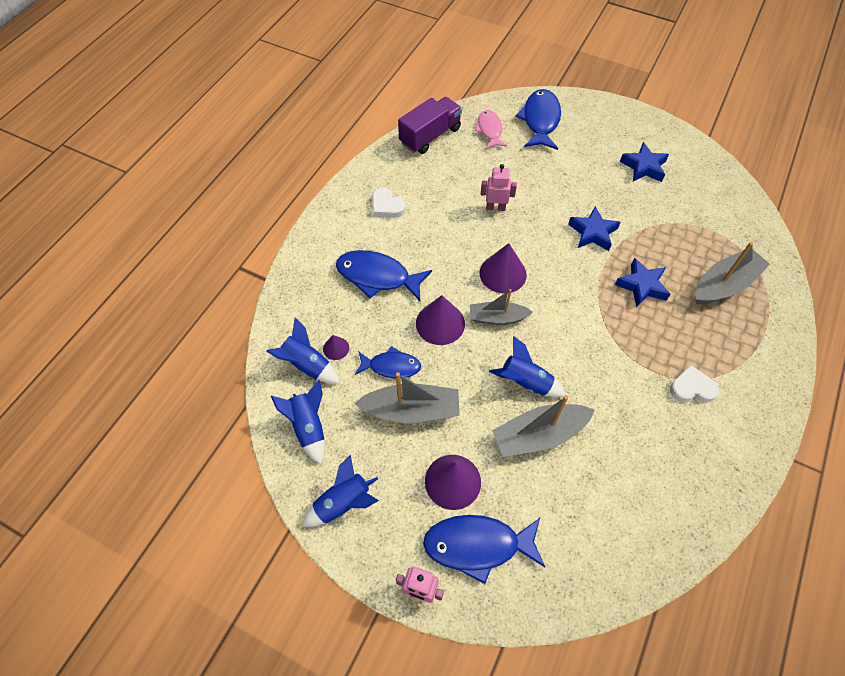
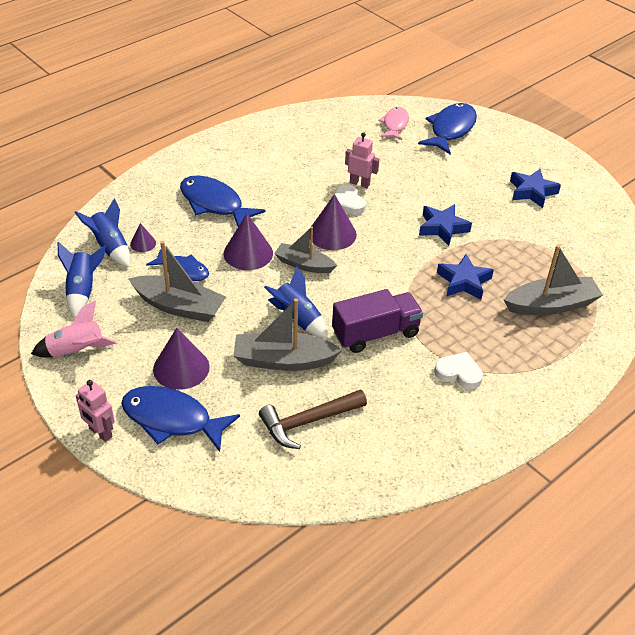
camera: 20 degrees right, 15 degrees down
(343, 503) = (76, 351): blue rocket -> pink rocket
(387, 206) = (258, 155): white heart -> white heart (348, 203)
(430, 136) = (334, 115): purple truck -> purple truck (375, 333)
(598, 495) = (308, 422): none -> brown hammer

